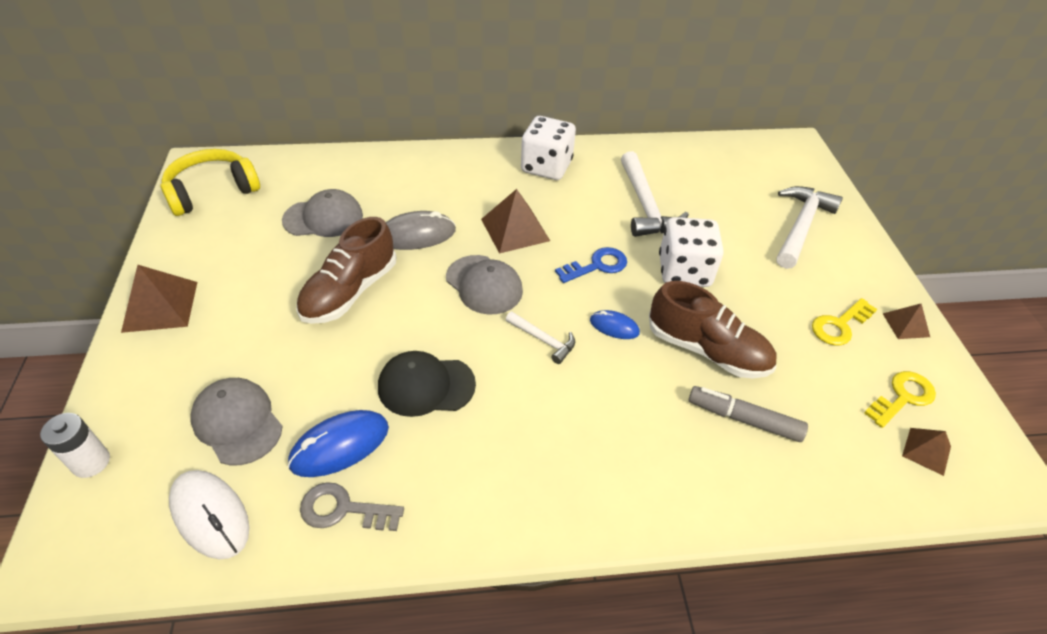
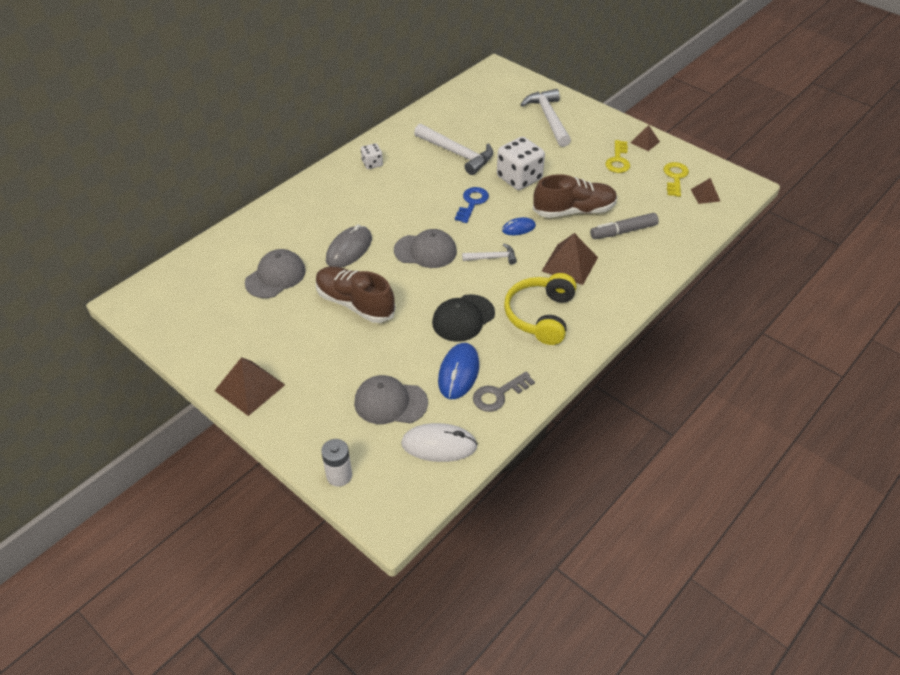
camera: 40 degrees left, 0 degrees up
(212, 192) = (171, 309): yellow headphones -> yellow headphones (541, 316)
(350, 292) = (355, 303): brown shoe -> brown shoe turned 135 degrees clockwise
(515, 229) = (402, 211): brown pyramid -> brown pyramid (569, 264)
(546, 167) = (372, 163): white dice -> white dice, size x0.51

